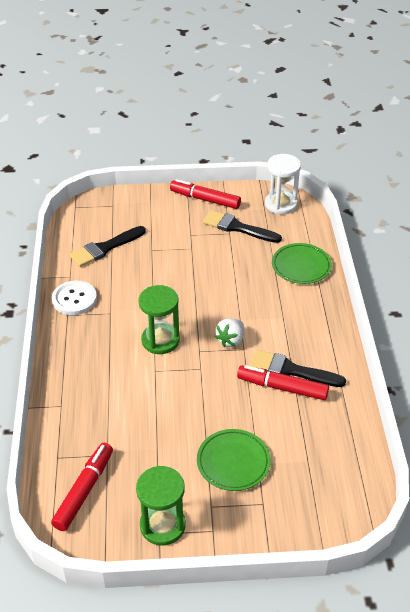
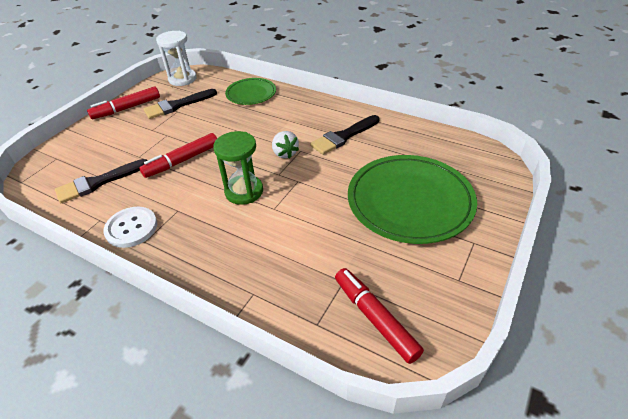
camera: 55 degrees left, 0 degrees up
(105, 248) = (98, 182): black brush -> black brush turned 60 degrees clockwise
(162, 525) = (451, 273): green hourglass -> none
(233, 462) = (410, 201): green plate -> green plate, size x1.82
(282, 387) = (356, 147): red marker -> red marker (182, 161)

